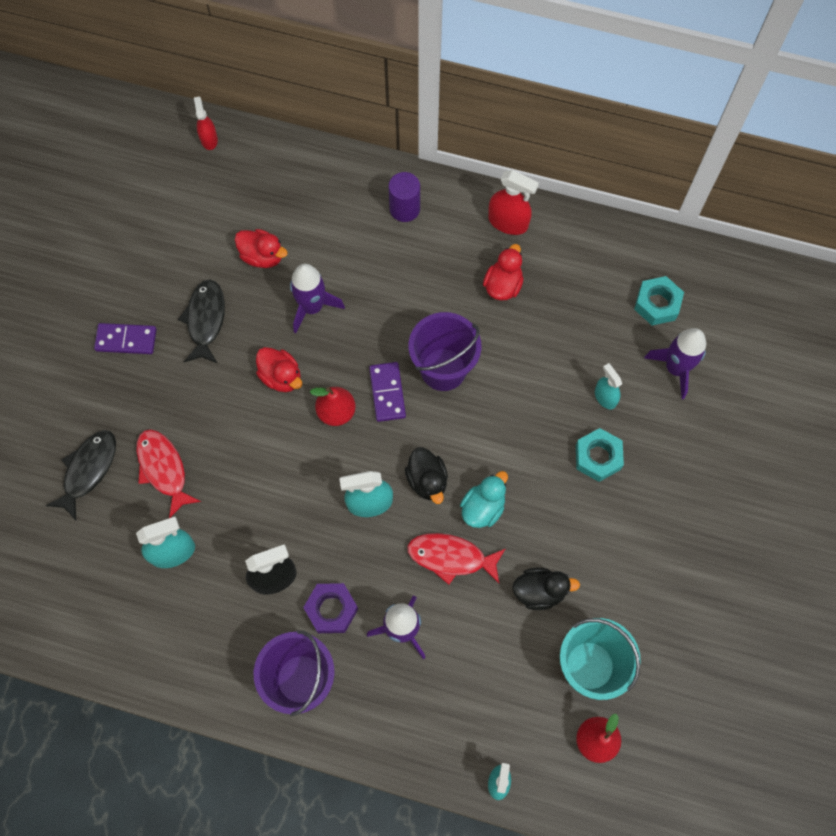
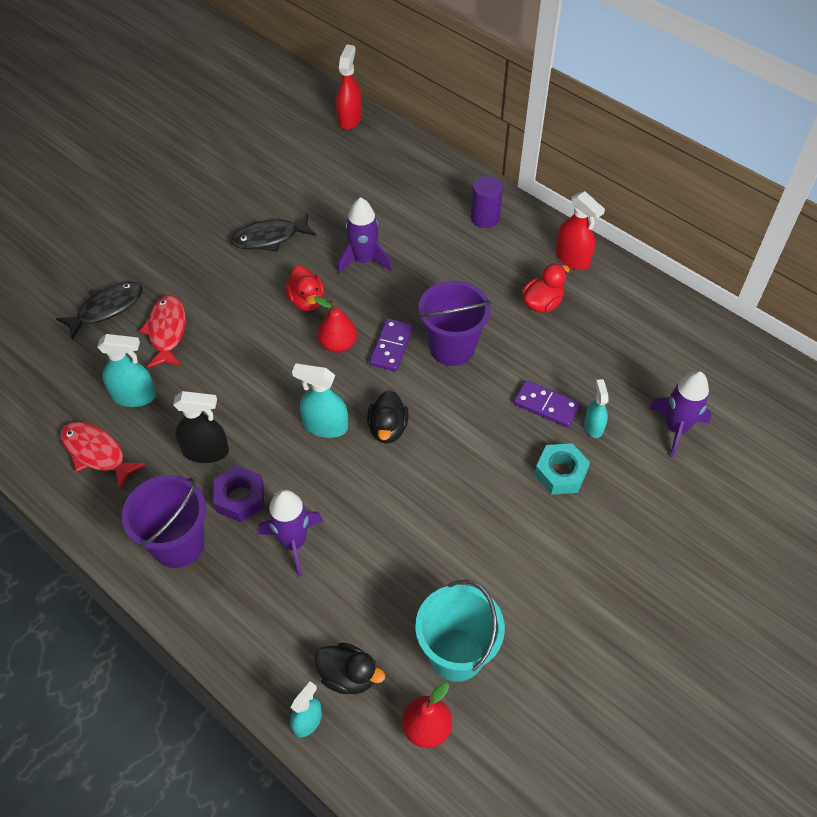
camera: 25 degrees right, 15 degrees down
(126, 340) = (197, 229): purple domino -> purple domino (546, 405)
(205, 320) = (269, 238): black fish -> black fish turned 135 degrees counterclockwise
(209, 139) = (349, 119): red spray bottle -> red spray bottle, size x1.55
(262, 256) = (344, 210): red duck -> none
(451, 557) = (374, 500): red fish -> red fish (97, 453)
(483, 507) = (427, 471): turquoise duck -> none
(539, 591) = (442, 565): black duck -> black duck (348, 676)
(657, 304) = (683, 369): turquoise nut -> none

